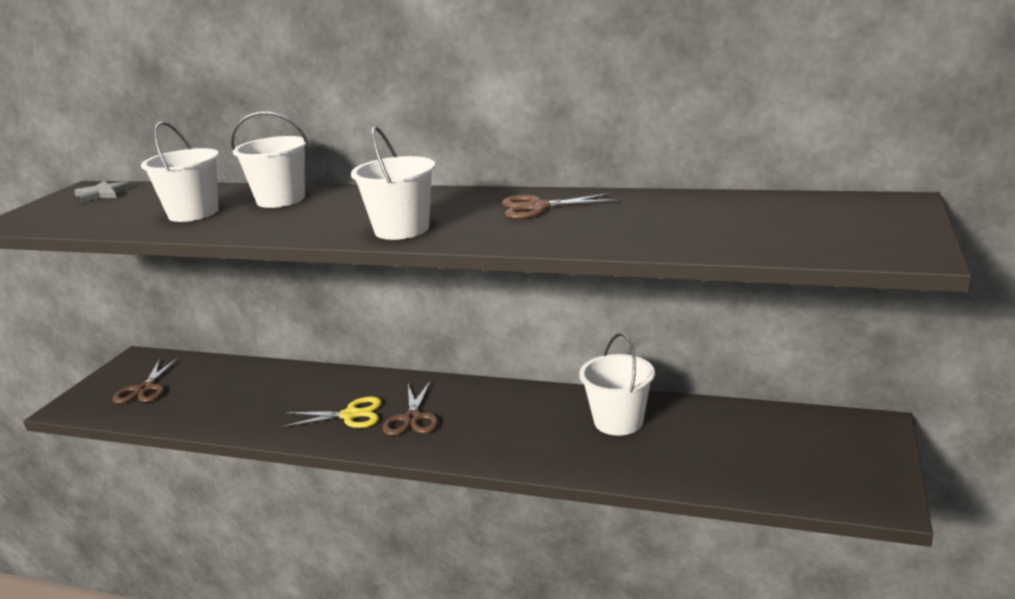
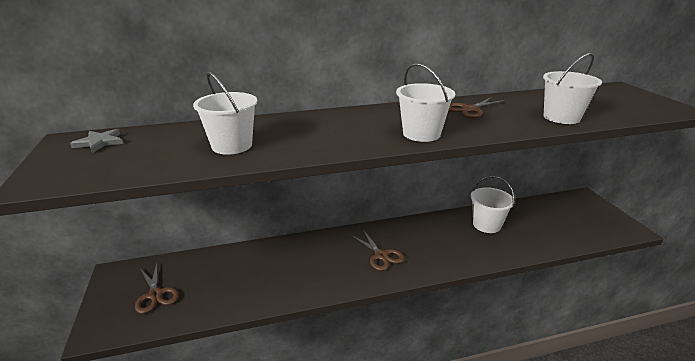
camera: 35 degrees left, 5 degrees up
(281, 200) = (285, 126): white bucket -> white bucket (561, 117)
(350, 415) = (340, 265): yellow scissors -> none

